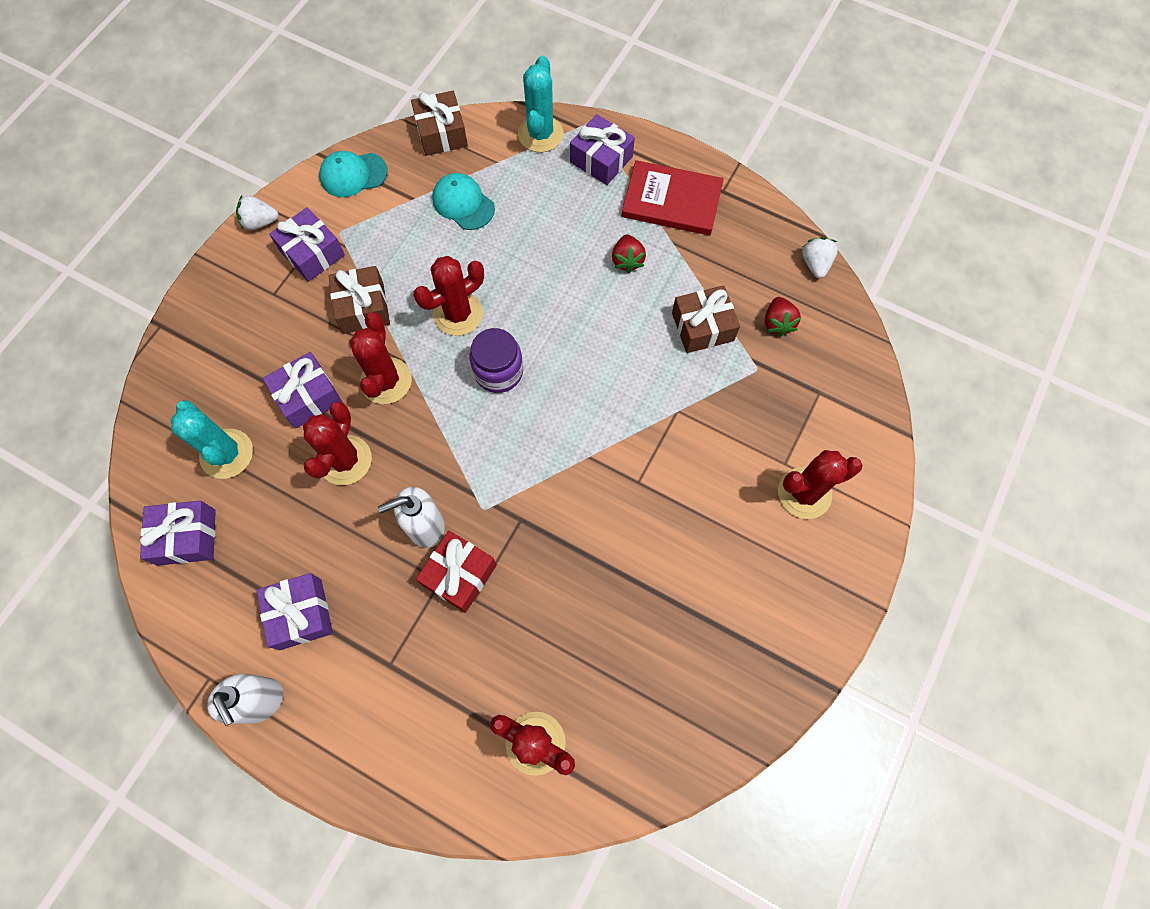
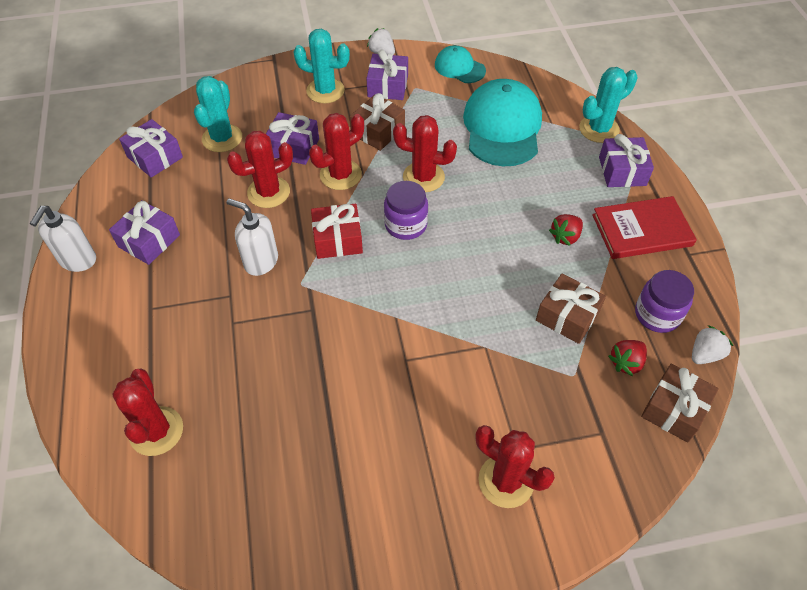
camera: 50 degrees right, 15 degrees down
(260, 312) = (325, 91): none -> turquoise cactus
(441, 133) = (537, 85): brown gift -> brown gift (674, 409)
(459, 575) = (243, 303): red gift -> red gift (337, 239)
(463, 203) = (502, 127): turquoise cap -> turquoise cap, size x1.88
(671, 201) = (641, 230): red book -> red book turned 75 degrees counterclockwise
(756, 263) = (657, 314): none -> purple jar

